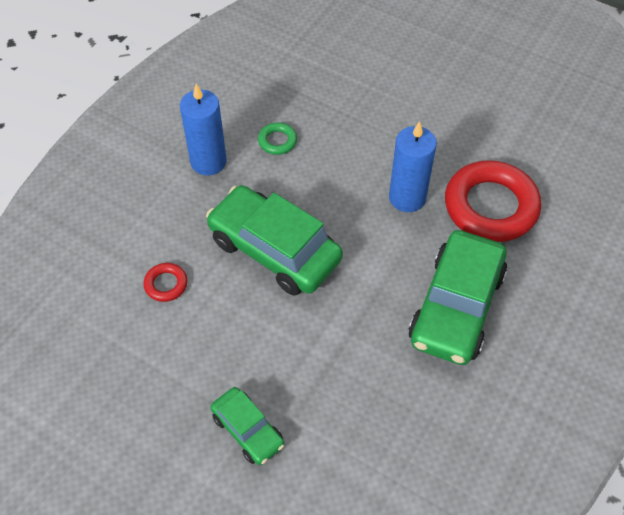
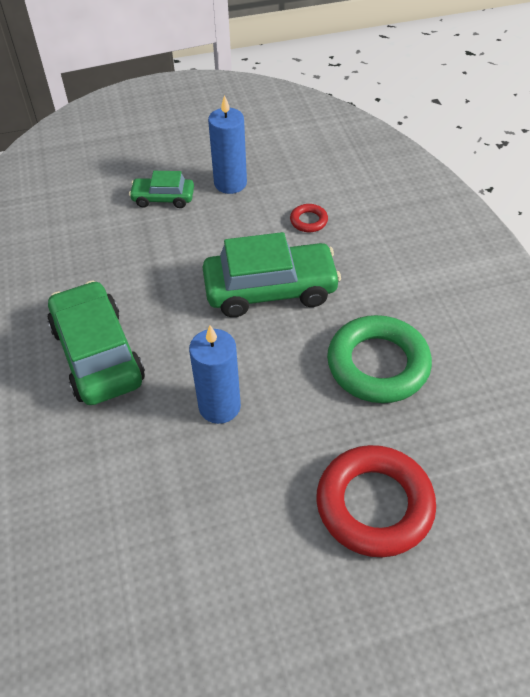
camera: 135 degrees right, 5 degrees down
(208, 161) = (400, 306): blue candle -> blue candle (230, 183)
(277, 141) = (378, 364): green ring -> green ring, size x2.30
(490, 206) = (140, 459): red ring -> red ring (374, 505)

